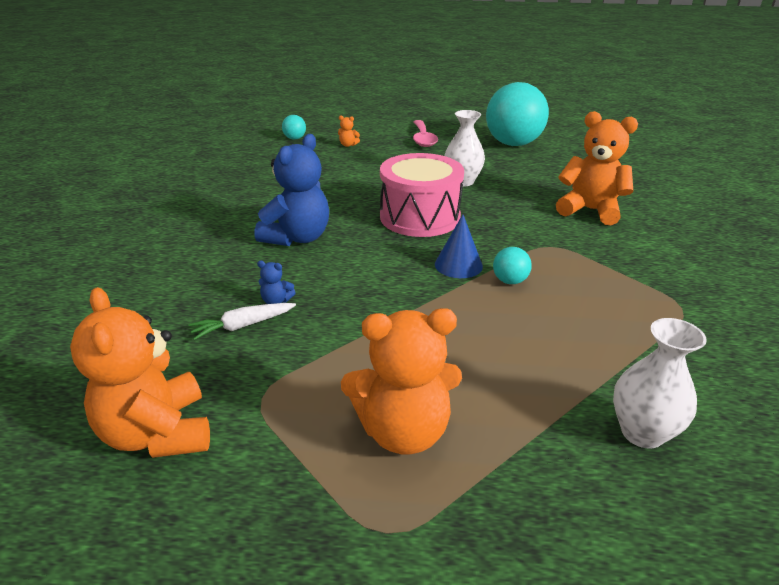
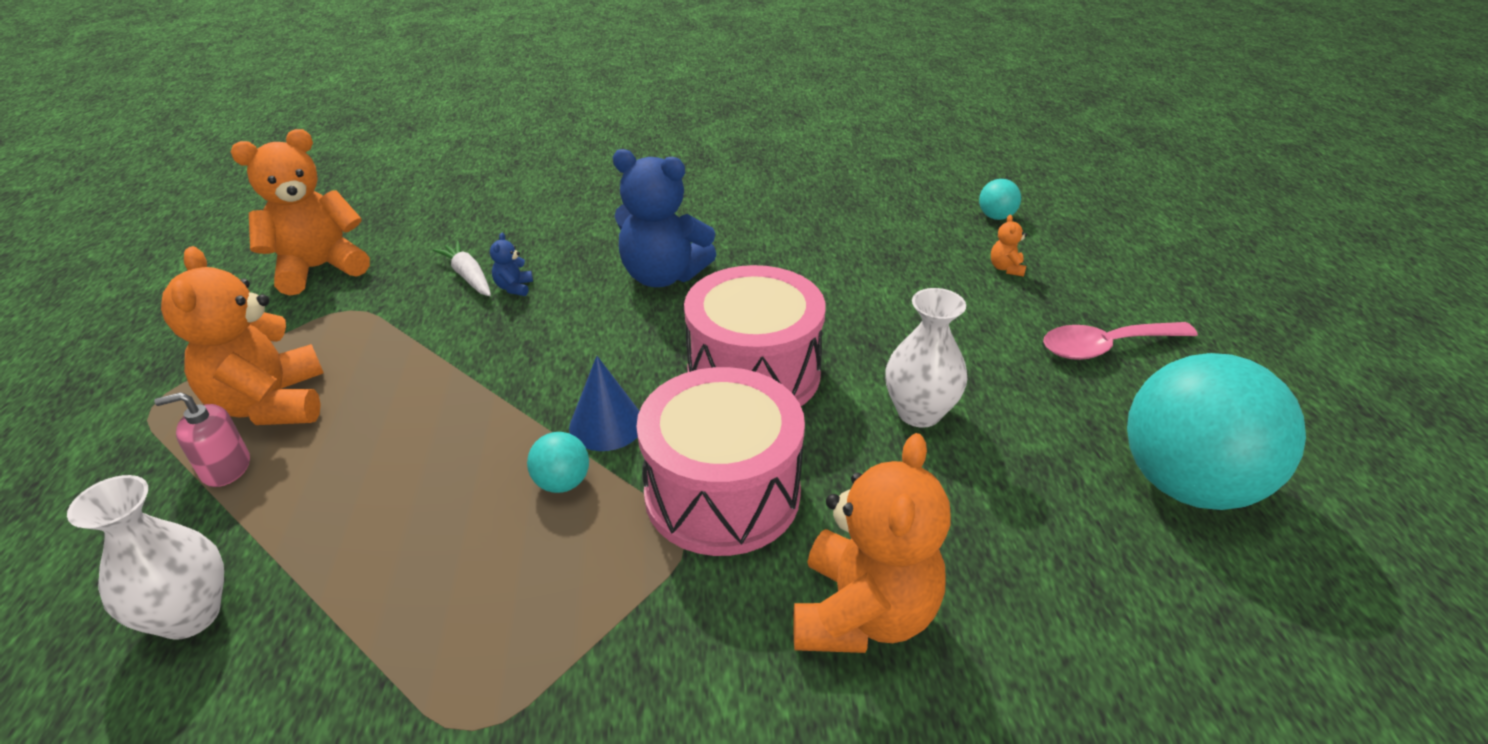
camera: 80 degrees right, 5 degrees up
(488, 445) = (226, 468): none -> pink soap dispenser
(518, 234) = (722, 493): none -> pink drum

